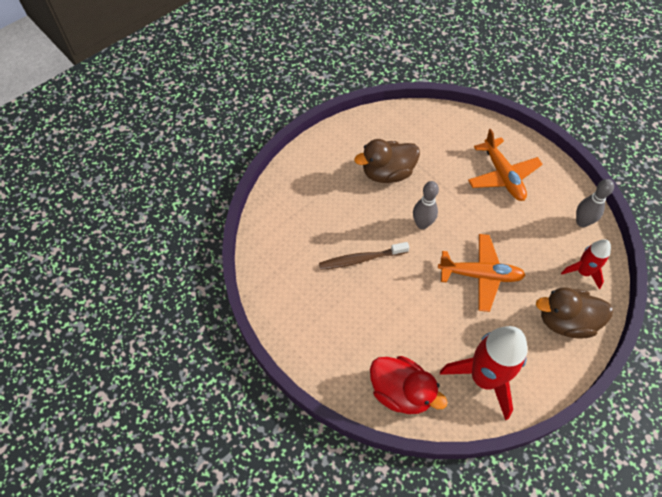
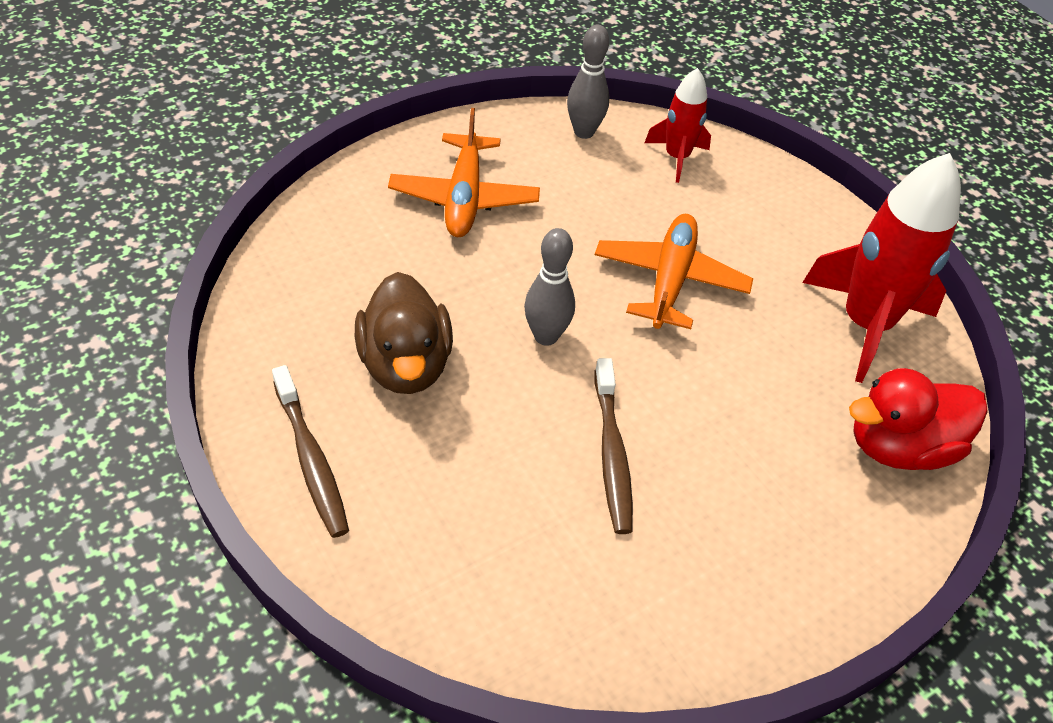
camera: 85 degrees left, 10 degrees down
(330, 152) = (311, 459): none -> brown toothbrush
(401, 392) = (899, 446): red duck -> red duck turned 150 degrees counterclockwise
(502, 175) = (464, 197): orange plane -> orange plane turned 105 degrees clockwise
(565, 321) = (763, 201): brown duck -> none

